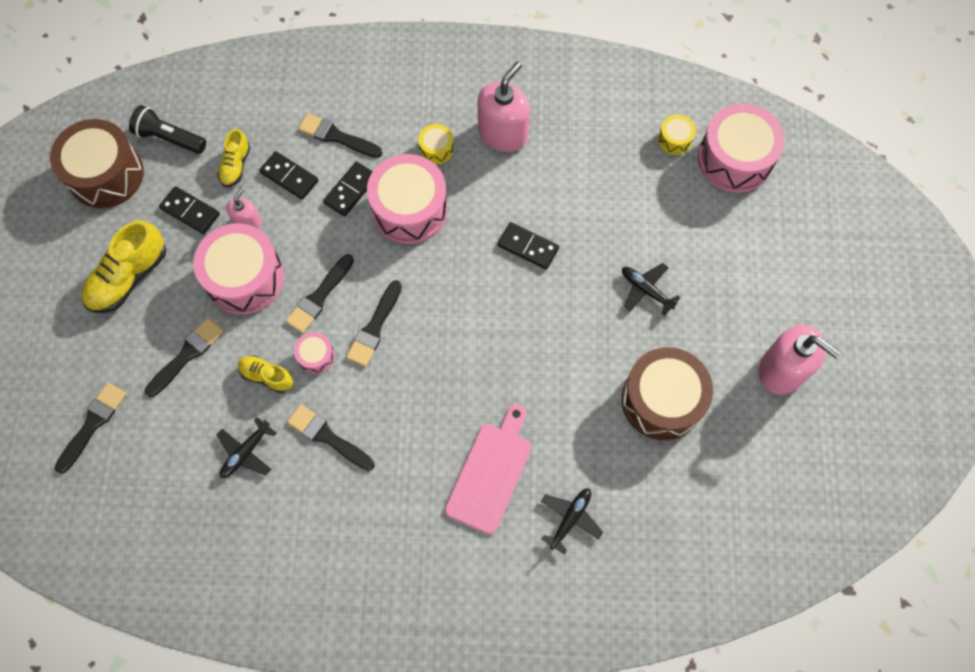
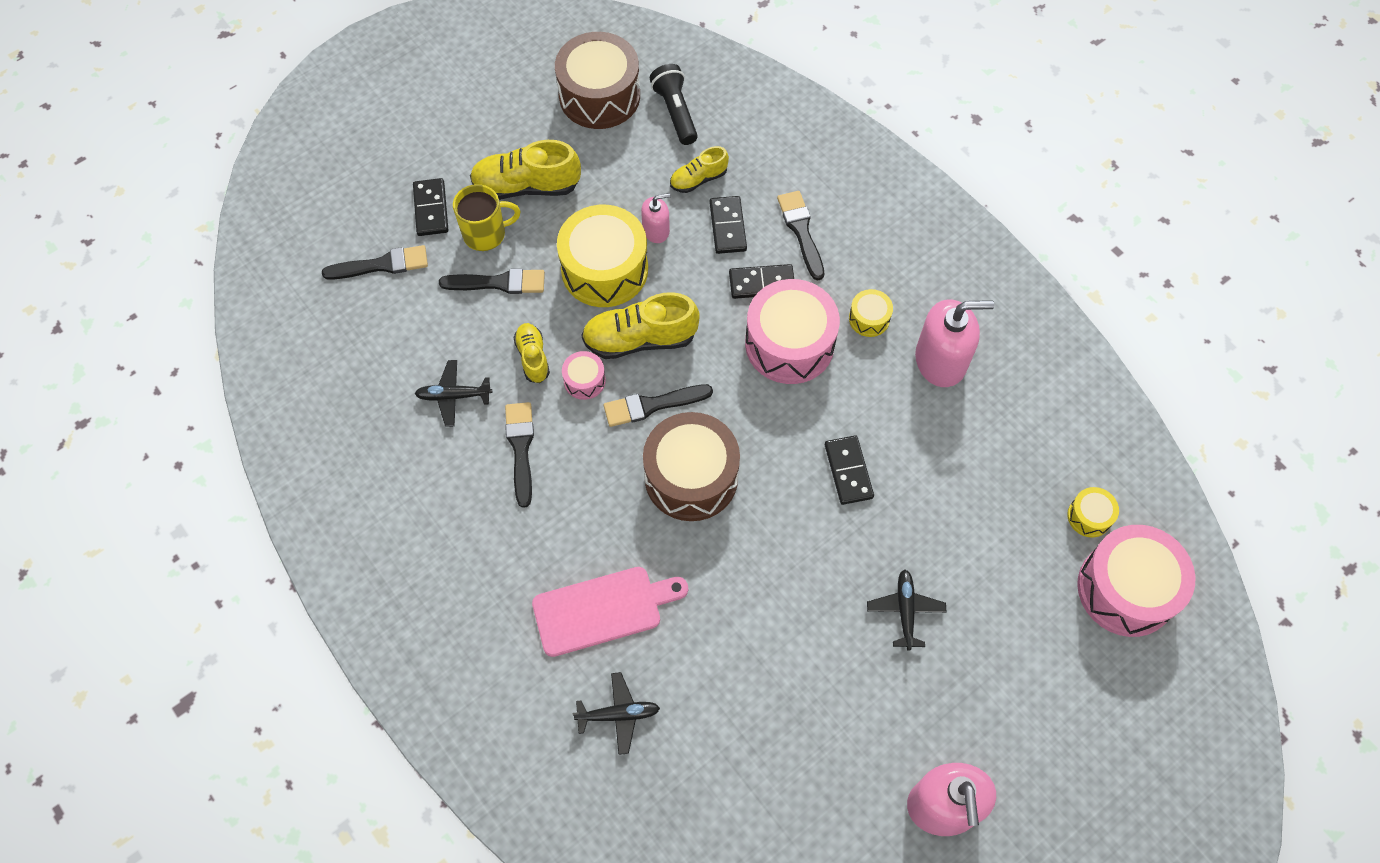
camera: 50 degrees right, 5 degrees down
(139, 334) = (485, 234): none -> yellow mug
(190, 211) = (625, 181): black domino -> black domino (431, 209)
(245, 278) = (604, 269): pink drum -> yellow drum
(319, 297) = (640, 339): black brush -> yellow shoe
(662, 400) = (806, 711): brown drum -> brown drum (691, 477)

